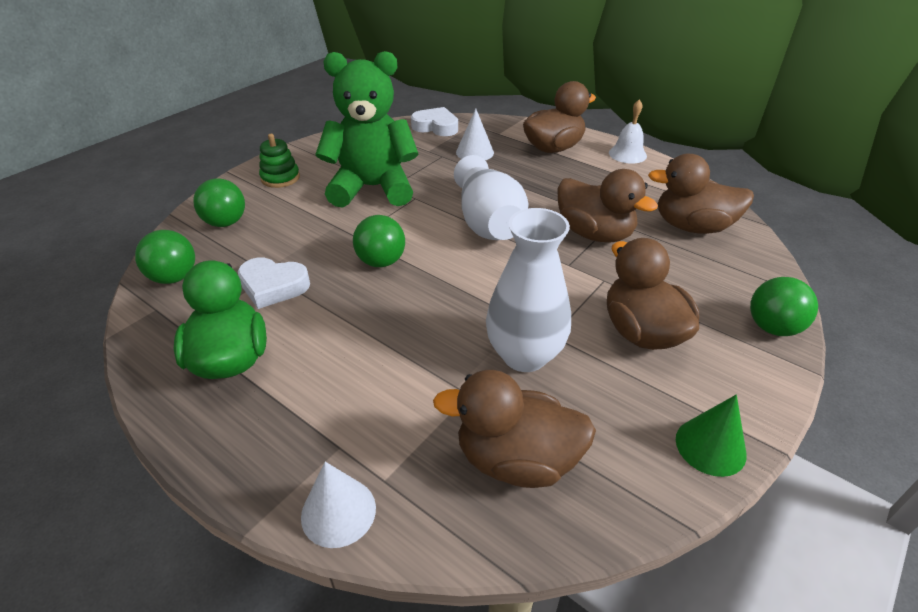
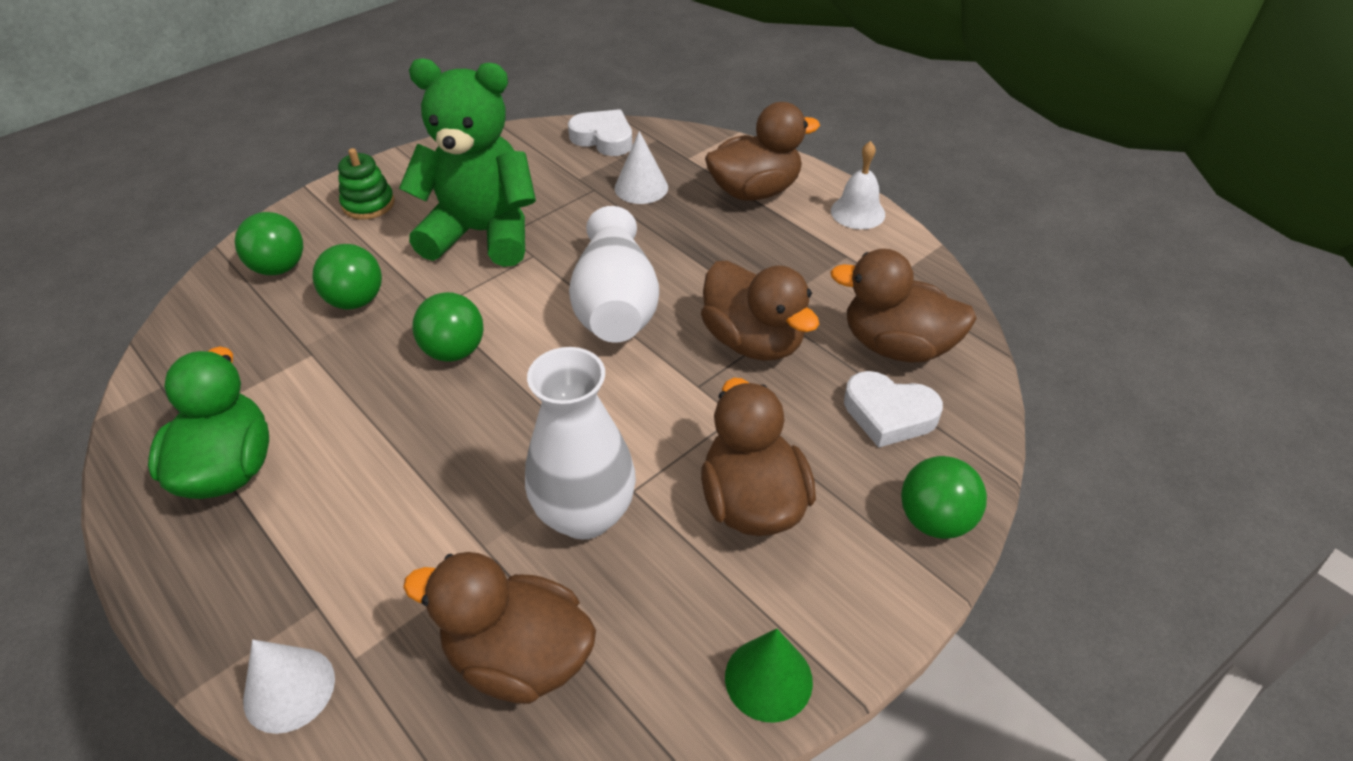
camera: 10 degrees right, 5 degrees up
(174, 277) = (195, 343): green ball -> green ball (356, 301)
(273, 286) = (309, 371): white heart -> white heart (889, 414)

